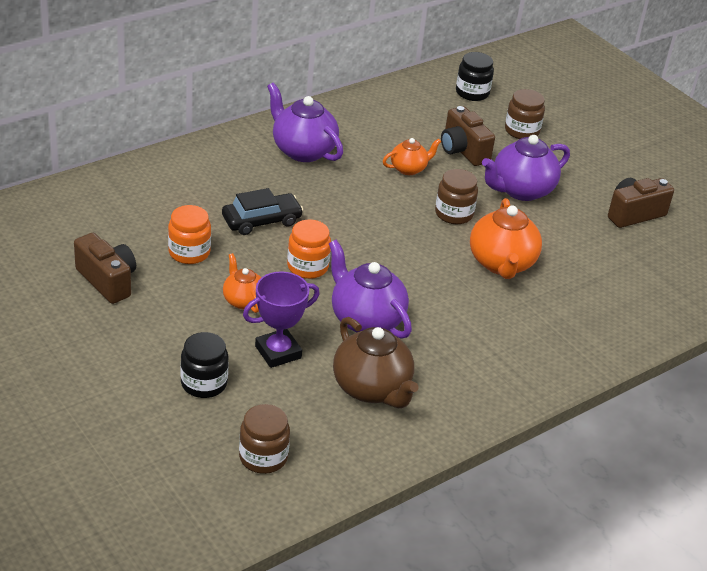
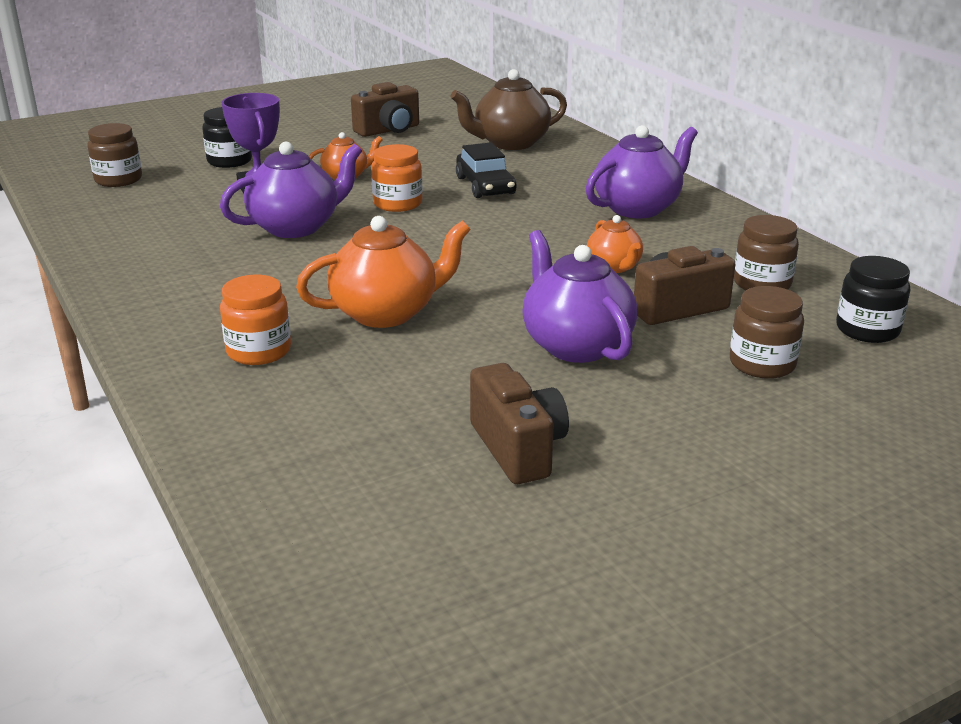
camera: 100 degrees right, 10 degrees down
(189, 252) = (429, 157): orange jar -> orange jar (259, 351)
(372, 389) = (181, 225): brown teapot -> brown teapot (510, 143)
(454, 214) = (506, 289): brown jar -> brown jar (762, 284)
(501, 264) = (386, 313): orange teapot -> orange teapot turned 150 degrees clockwise

